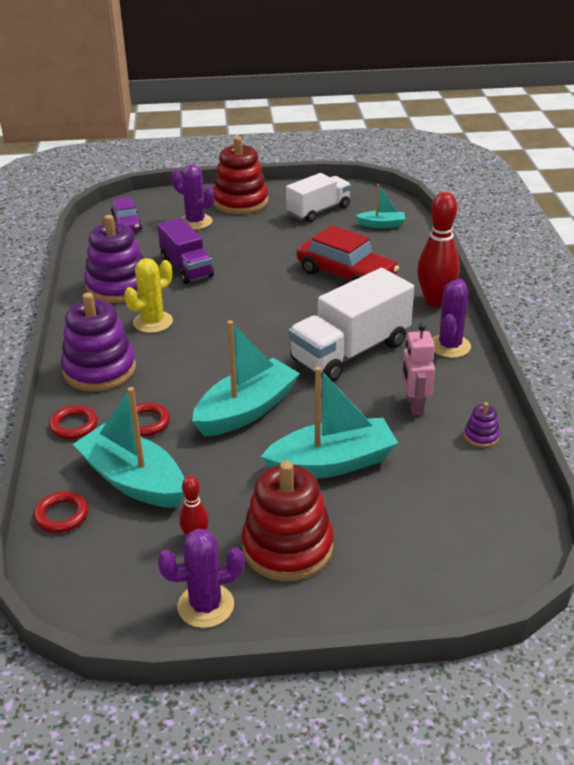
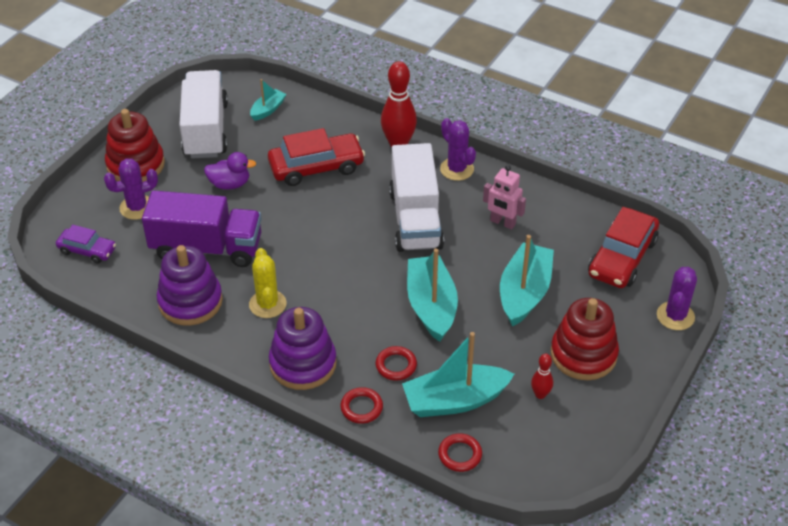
camera: 55 degrees left, 10 degrees up
(186, 268) = (206, 248): purple truck -> purple truck, size x1.52
(205, 606) = (603, 417): purple cactus -> purple cactus (675, 316)
(271, 246) = (230, 184): none -> purple duck
(318, 211) = (206, 130): white truck -> white truck, size x1.52
(472, 514) = (622, 257): none -> red car
(481, 436) = (559, 212): purple stacking toy -> none

